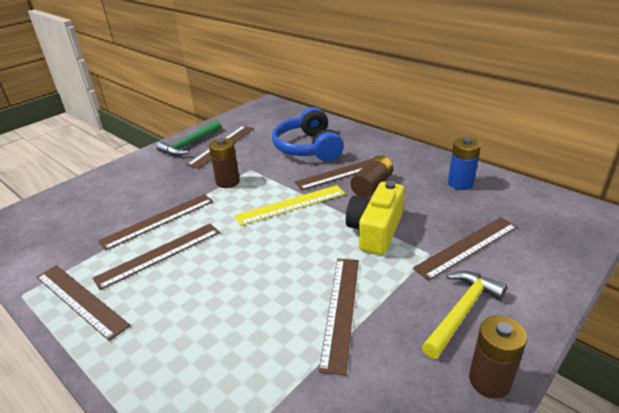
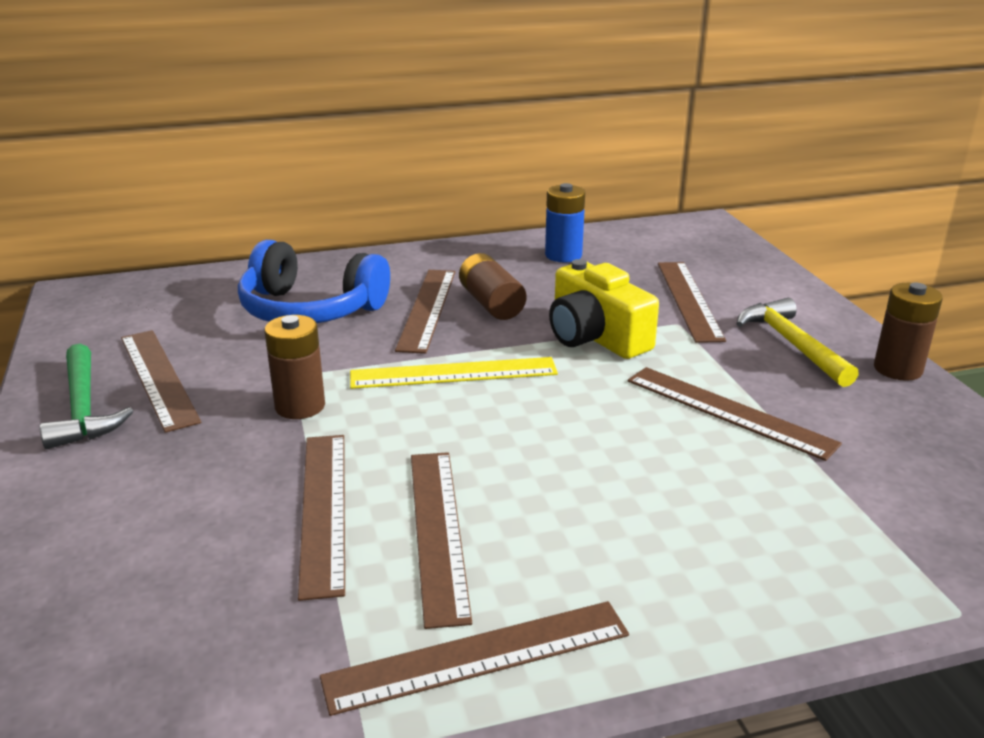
camera: 60 degrees left, 5 degrees down
(291, 204) = (453, 373): yellow ruler -> yellow ruler turned 75 degrees clockwise

